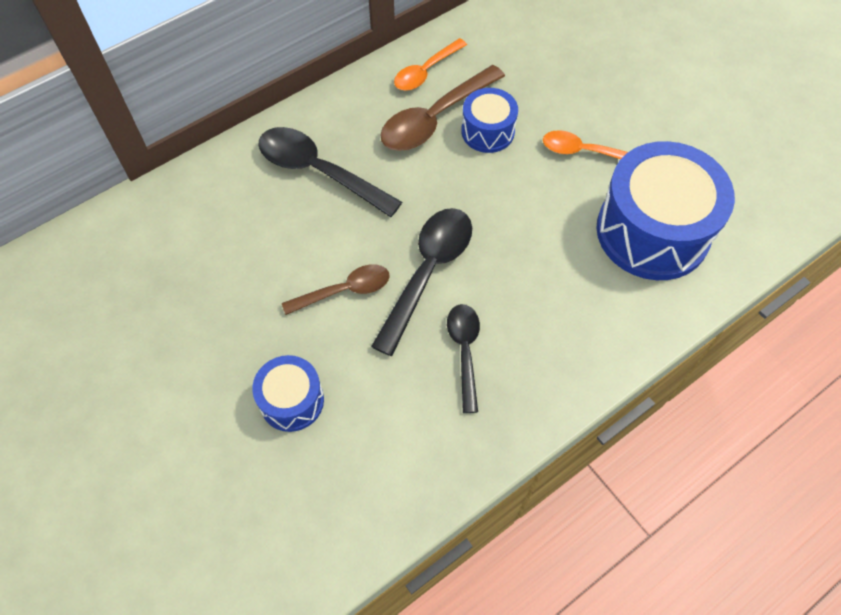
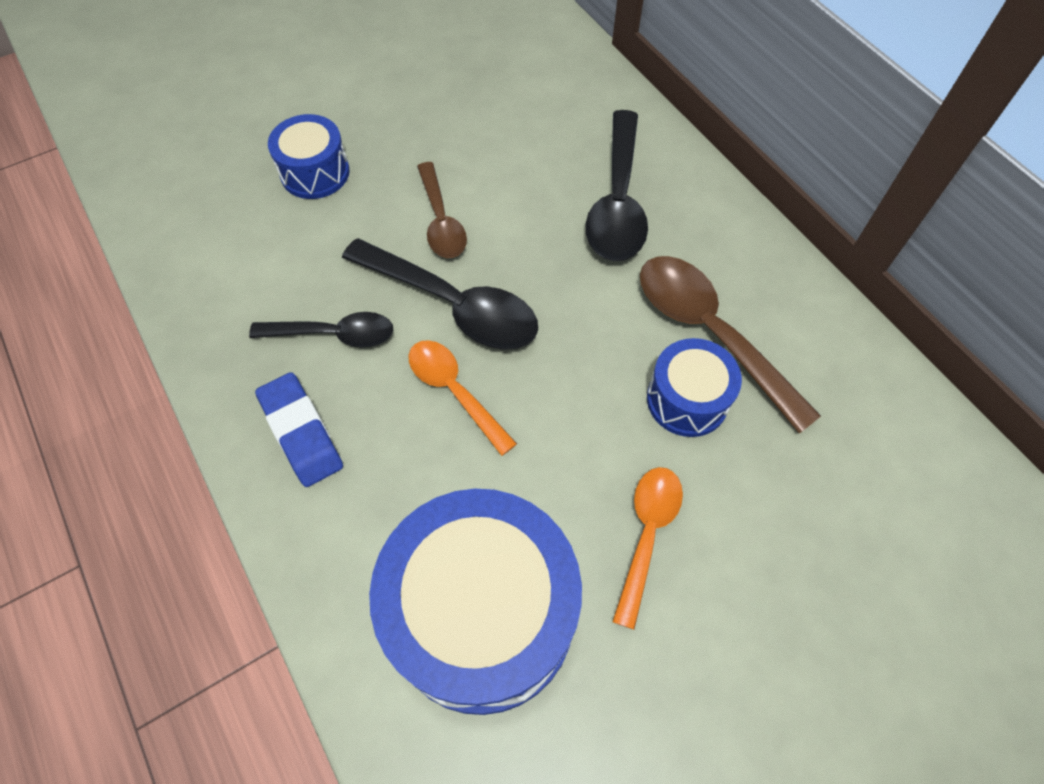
camera: 95 degrees right, 0 degrees up
(319, 171) = (618, 201): black spoon -> black spoon turned 150 degrees clockwise
(426, 71) = (802, 329): orange spoon -> orange spoon (454, 391)
(552, 358) = (301, 432): none -> blue eraser

